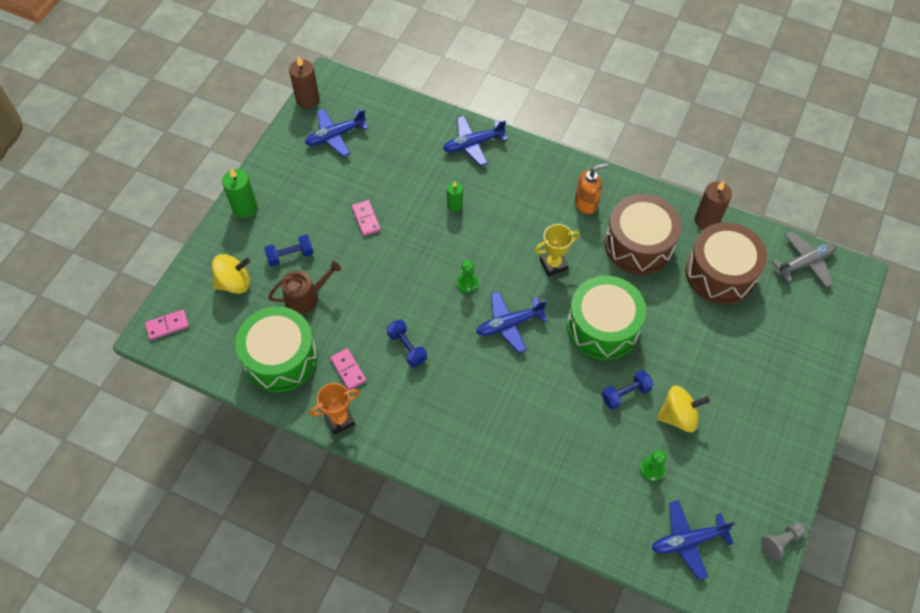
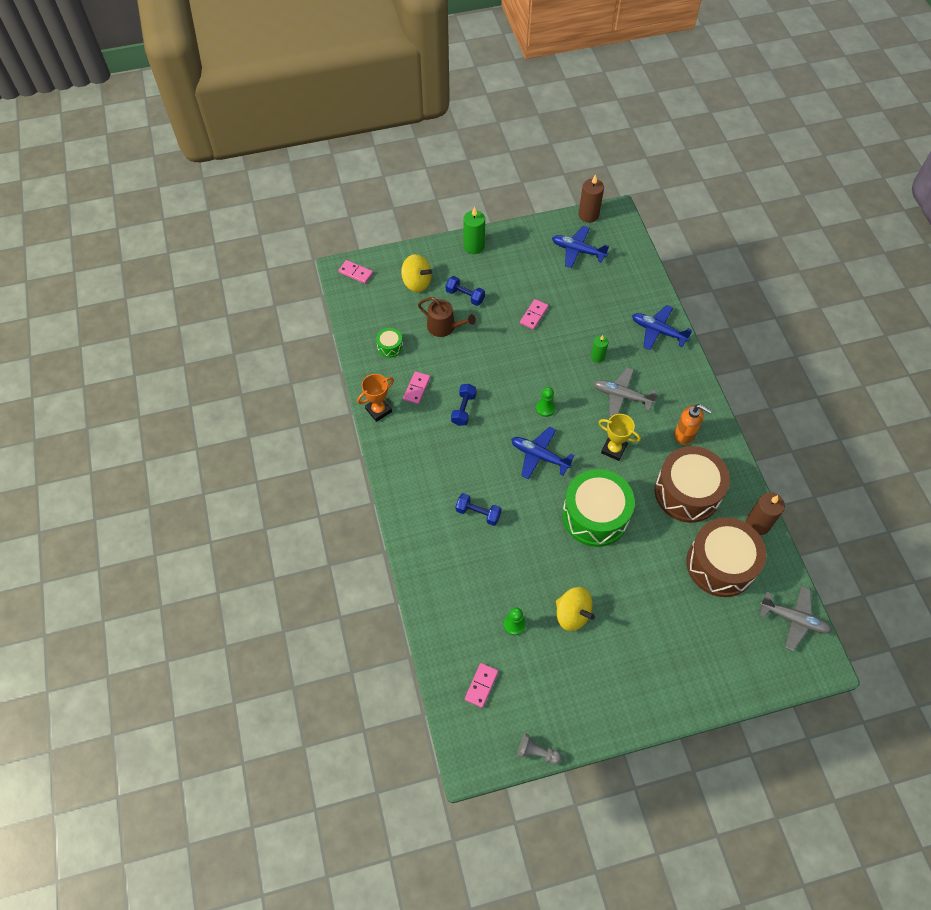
camera: 50 degrees right, 0 degrees up
(280, 358) = (390, 347): green drum -> green drum, size x0.43
(339, 420) = (378, 410): orange trophy -> orange trophy turned 60 degrees counterclockwise
(509, 218) = (621, 396): none -> grey plane
(625, 394) = (557, 567): blue dumbbell -> blue dumbbell (478, 513)
(687, 541) = (481, 685): blue plane -> pink domino

